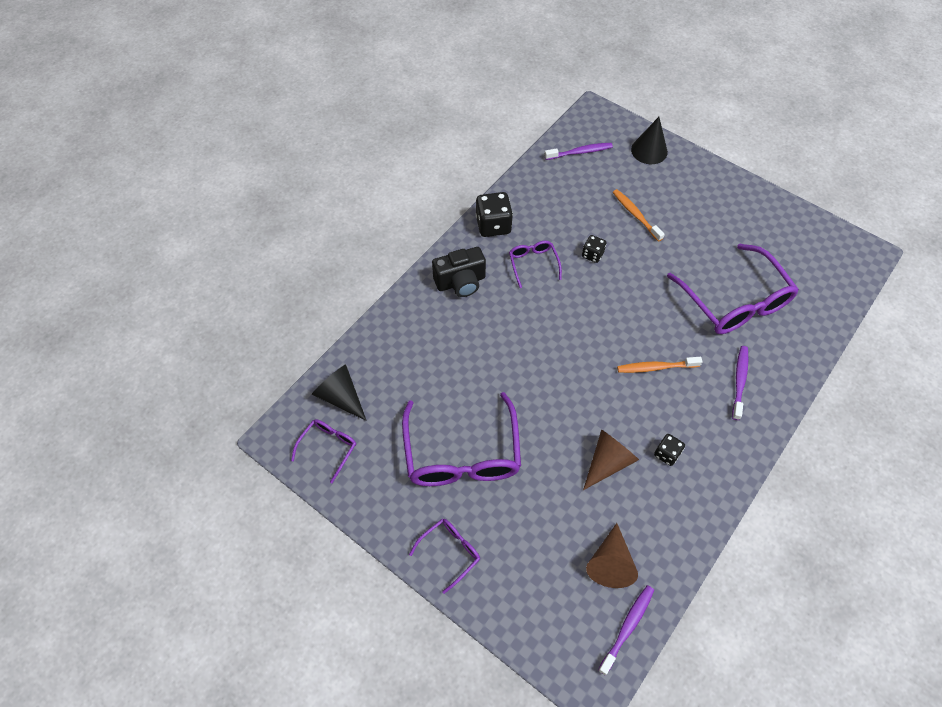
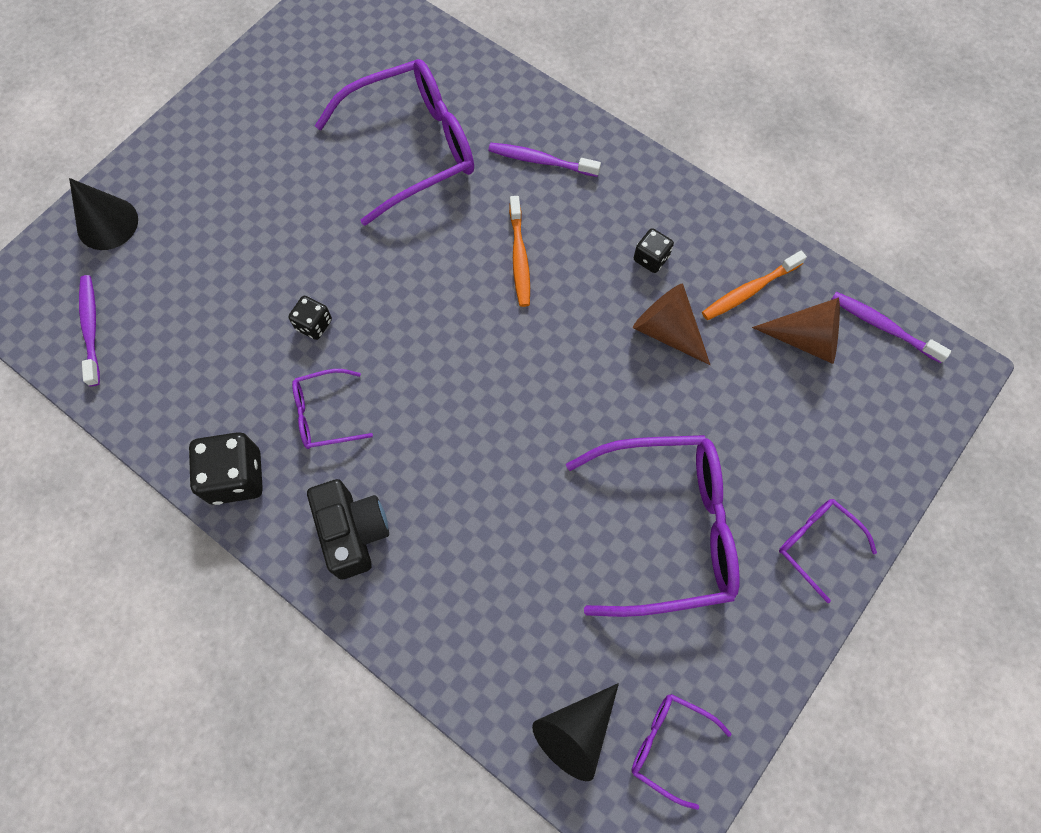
camera: 90 degrees left, 10 degrees up
(635, 215) = (241, 256): orange toothbrush -> orange toothbrush (749, 290)

